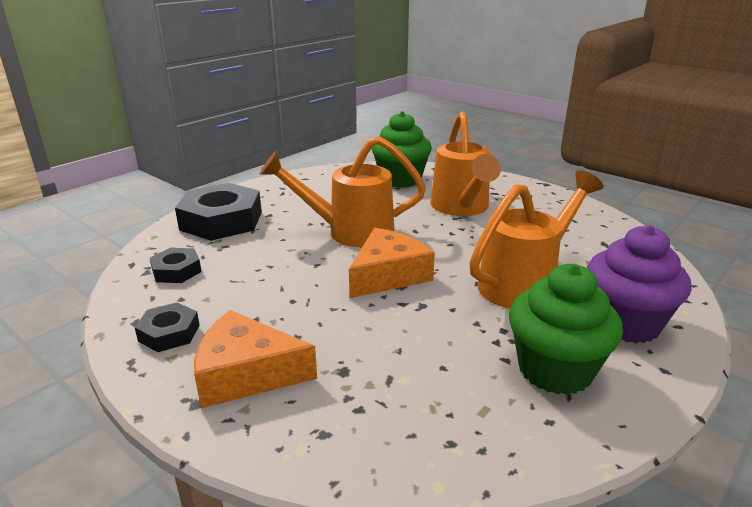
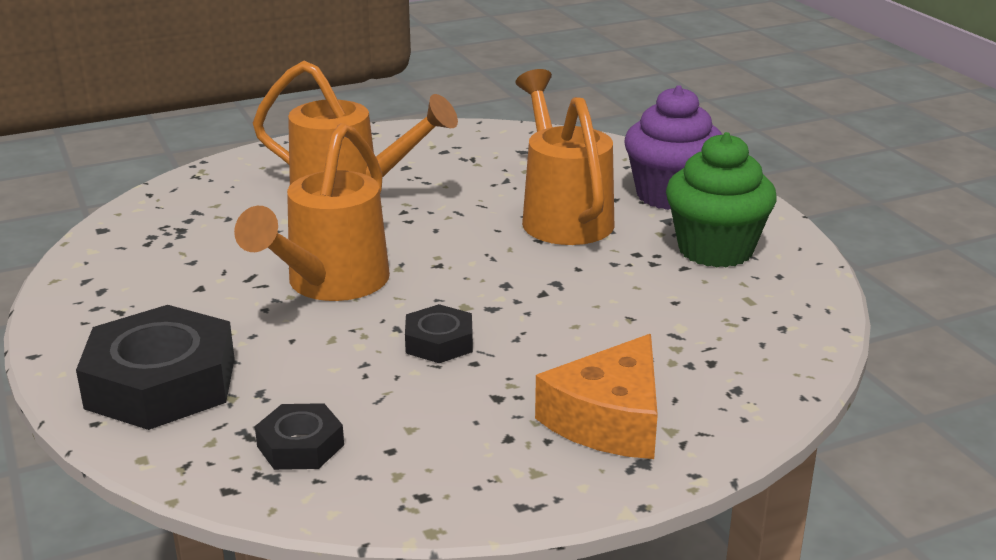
camera: 65 degrees left, 0 degrees up
(169, 333) = (477, 468): black nut -> black nut (439, 342)
(388, 275) = (472, 286): orange cheese -> none
(400, 180) = (204, 209): green cupcake -> none

